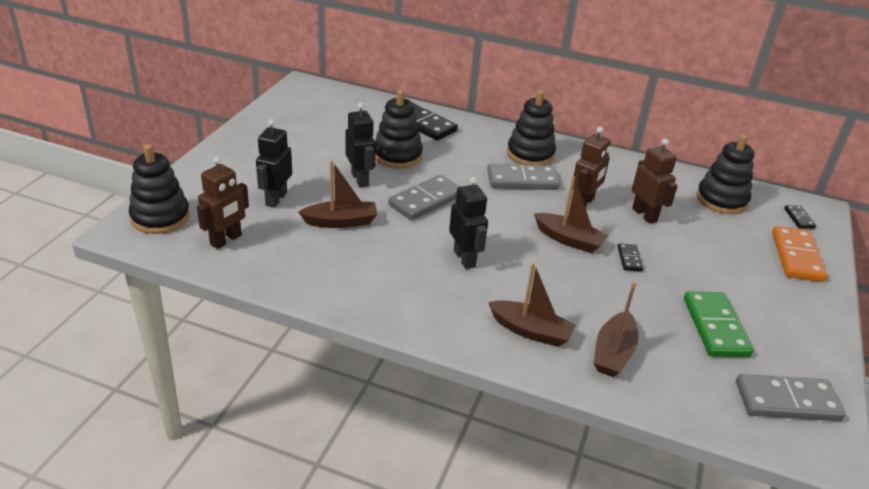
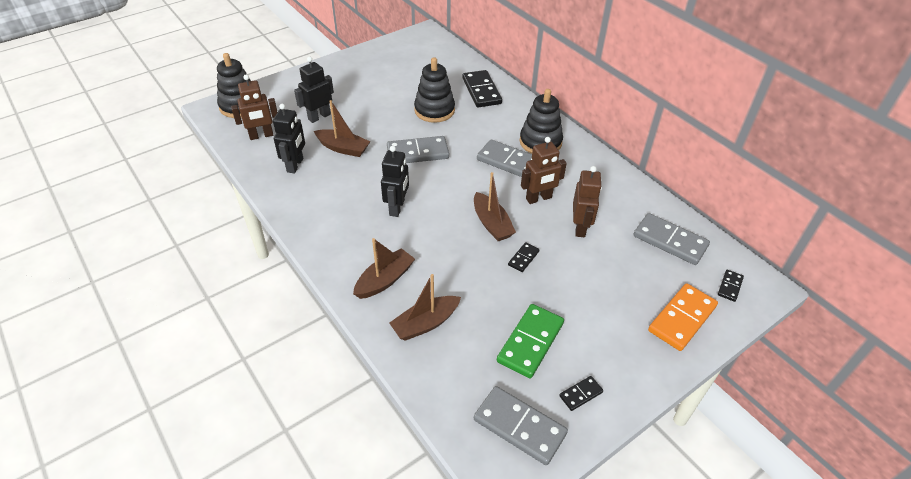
camera: 35 degrees right, 10 degrees up
(360, 179) = (388, 120): black robot -> black robot (295, 165)
(530, 331) = (384, 280): brown boat -> brown boat turned 105 degrees counterclockwise
(721, 200) = (670, 241): black stacking toy -> grey domino
(798, 350) = (581, 394): none -> black domino

